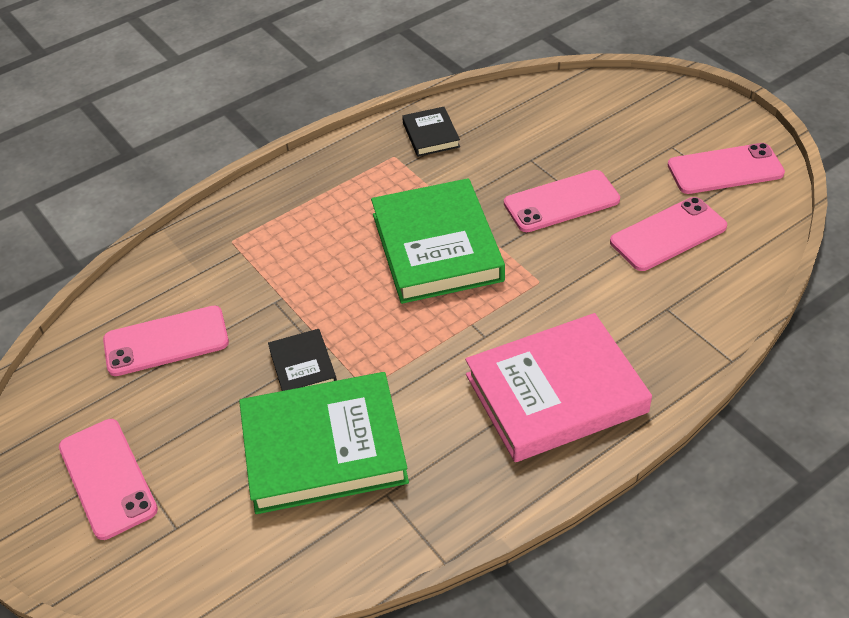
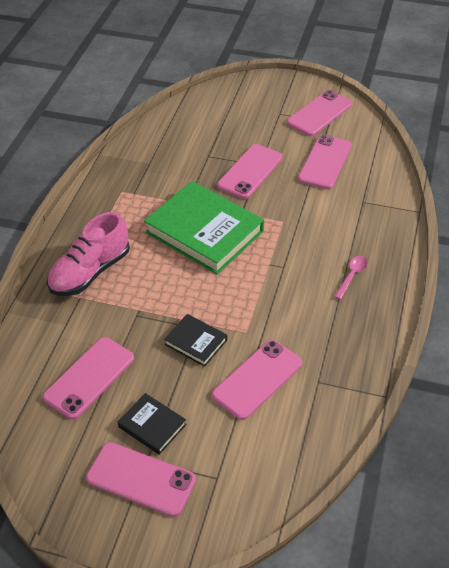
camera: 40 degrees left, 0 degrees up
(276, 229) = (90, 272): none -> pink shoe
(324, 448) = (257, 379): green book -> pink phone
(431, 135) = (132, 168): black book -> black book (152, 426)
(555, 393) = (352, 276): pink book -> pink spoon

